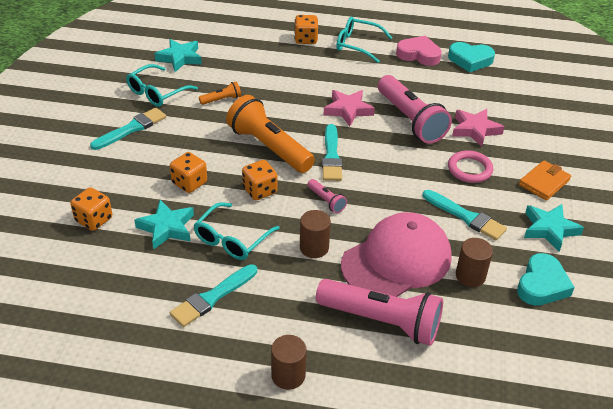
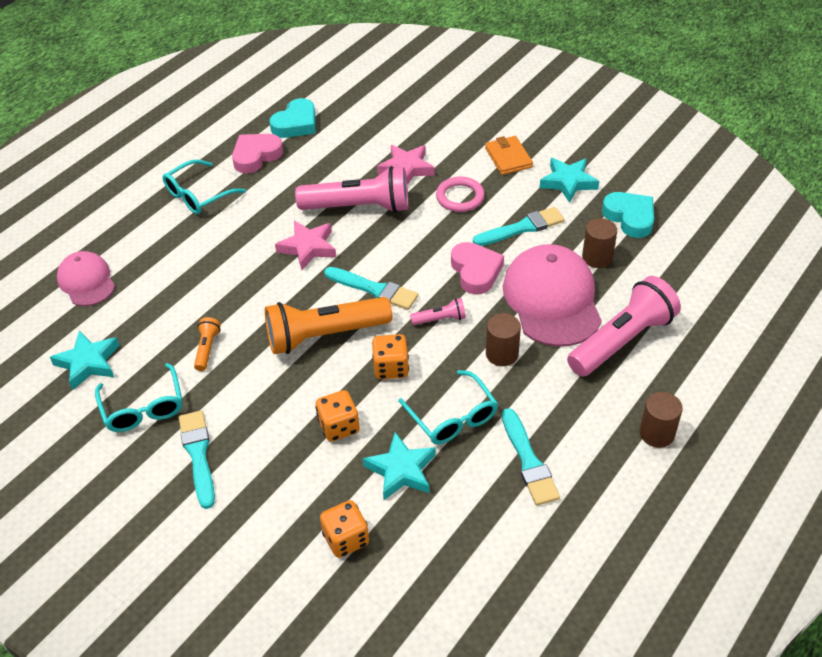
camera: 60 degrees left, 5 degrees up
(245, 32) = (86, 281): none -> pink cap
(306, 39) = (150, 233): orange dice -> none
(393, 204) = (476, 271): none -> pink heart

